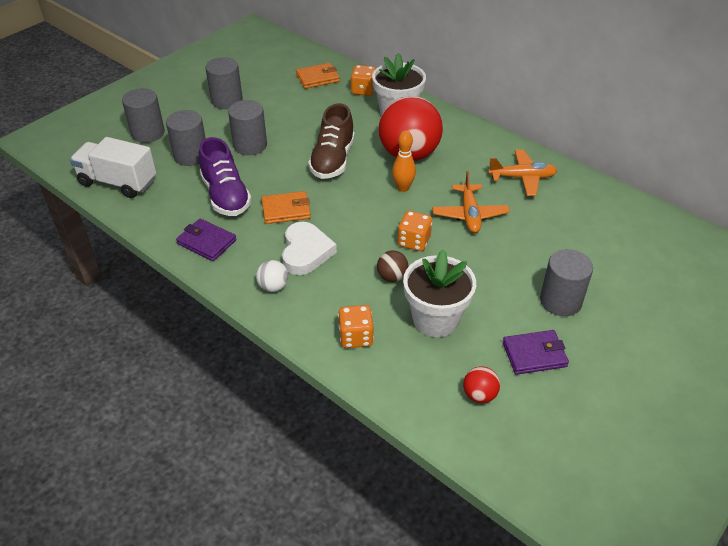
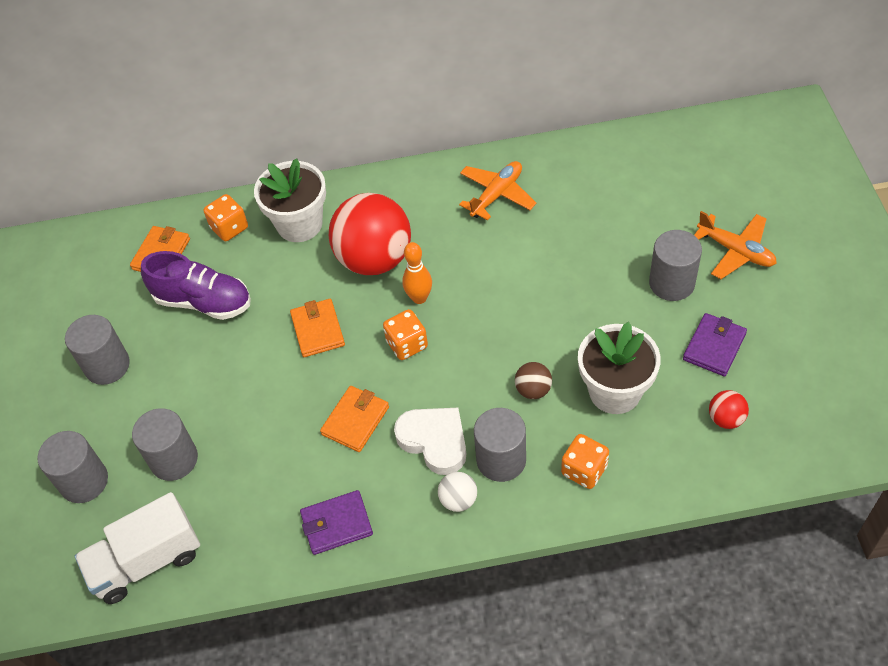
camera: 45 degrees left, 10 degrees up
(226, 196) = (278, 463): purple shoe -> purple shoe (203, 302)
(250, 145) = (215, 390): grey cylinder -> grey cylinder (501, 460)
(332, 160) = (318, 330): brown shoe -> orange wallet
(414, 241) = (502, 340): orange dice -> orange dice (407, 344)
(469, 214) = (507, 271): orange plane -> orange plane (735, 251)

